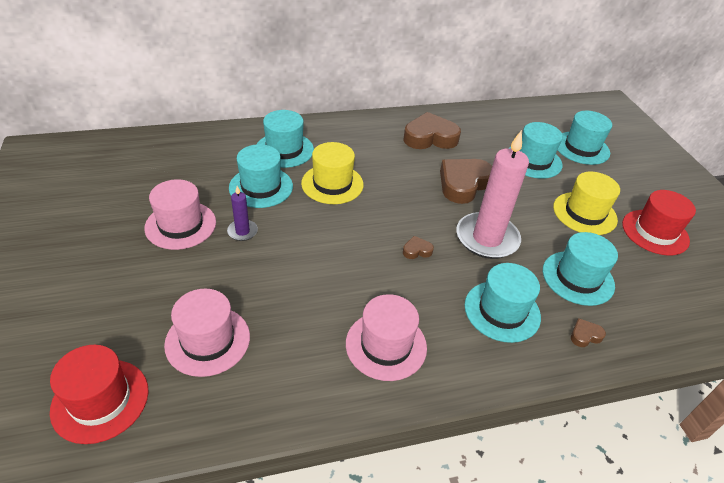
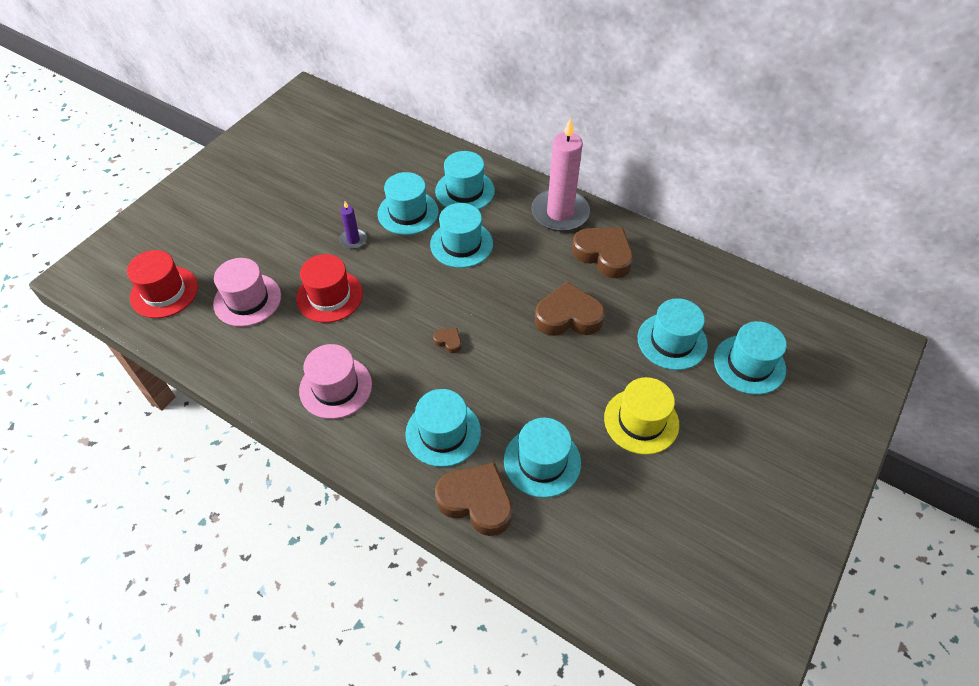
camera: 50 degrees right, 10 degrees up
(180, 225) = (323, 208): pink hat -> none
(332, 184) = (461, 244): yellow hat -> turquoise hat
(487, 238) = (516, 374): pink candle -> pink candle (560, 213)
(585, 335) = (476, 501): brown heart -> brown heart, size x2.29
(655, 232) = (684, 489): red hat -> red hat (329, 296)

